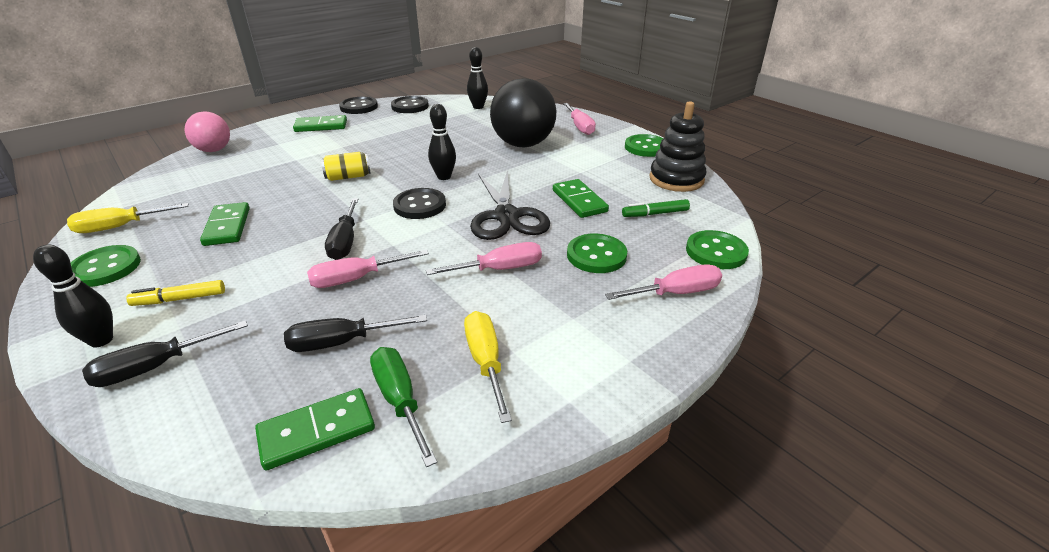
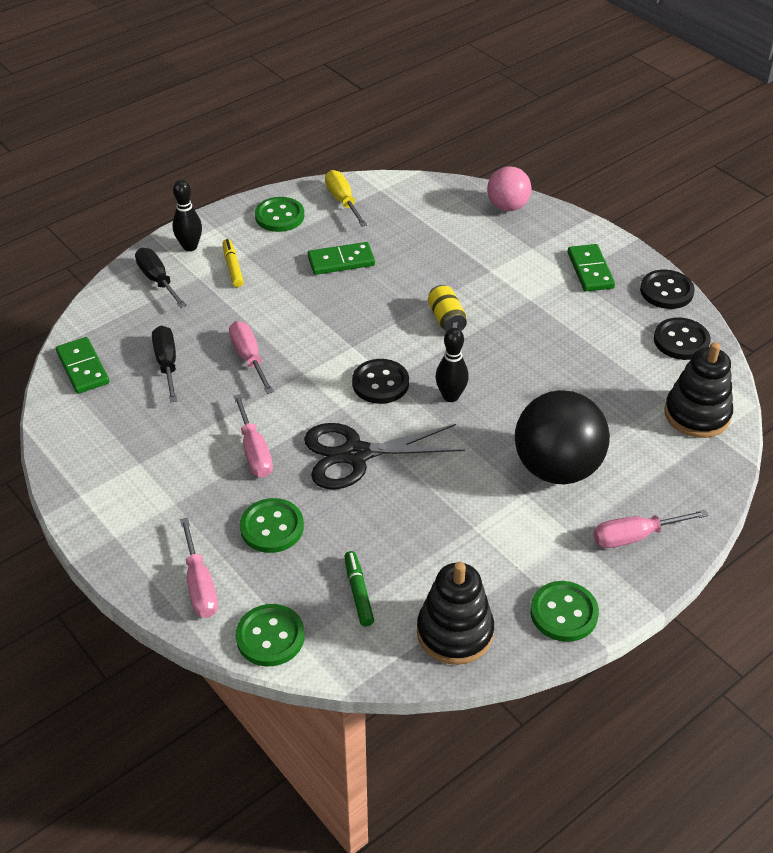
camera: 90 degrees right, 10 degrees up
(345, 242) = (310, 340): black screwdriver -> none
(400, 400) = (100, 403): green screwdriver -> none
(478, 107) = (697, 414): black bowling pin -> black stacking toy
(486, 362) = (130, 446): yellow screwdriver -> none
(579, 201) = (391, 520): green domino -> none

